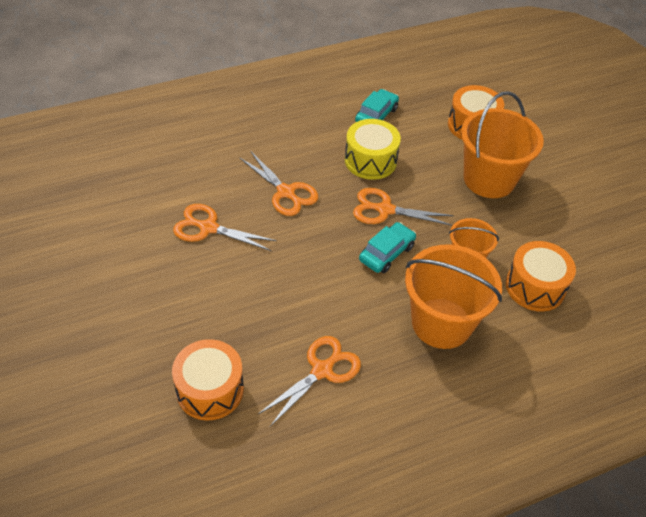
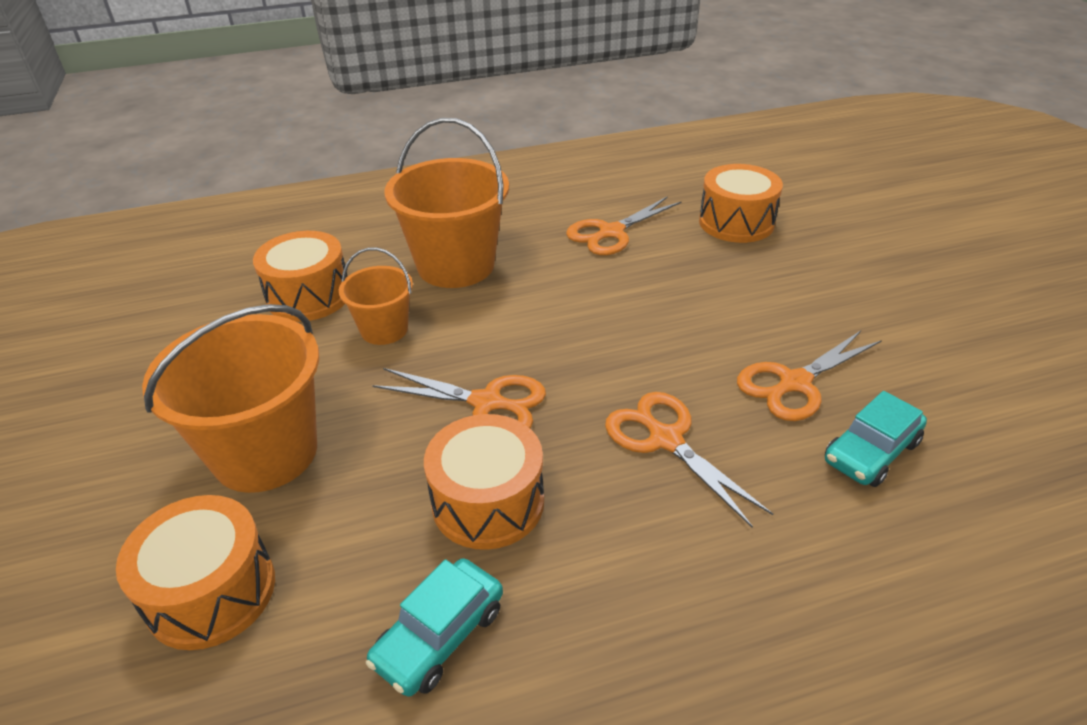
camera: 170 degrees left, 10 degrees down
(208, 228) = (794, 383): orange scissors -> orange scissors turned 120 degrees clockwise
(370, 160) = (488, 502): yellow drum -> orange drum
(386, 253) = (503, 340): turquoise car -> turquoise car (871, 452)

